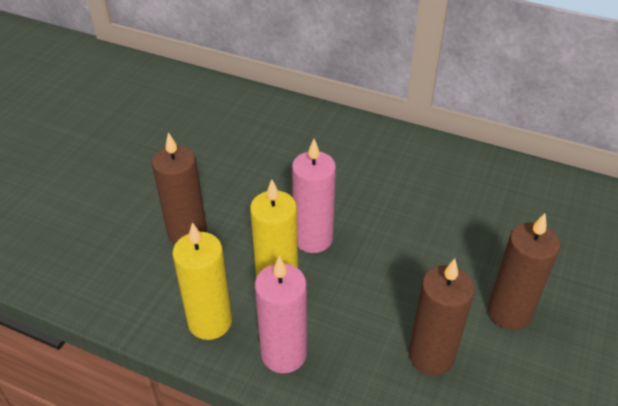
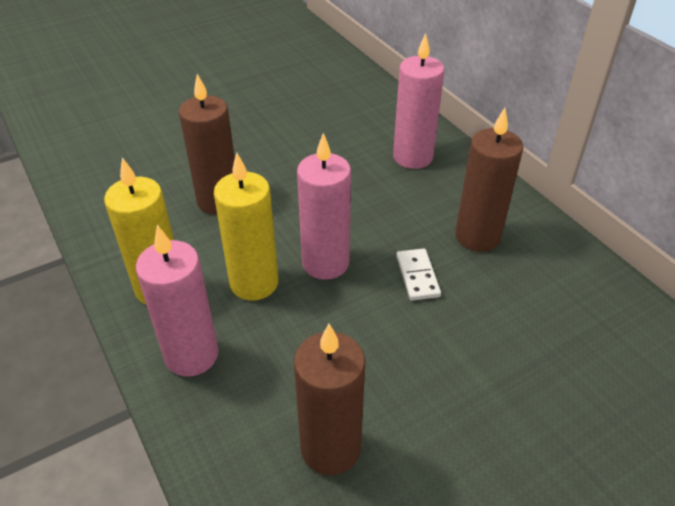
camera: 35 degrees right, 0 degrees up
(300, 132) = (412, 157): none -> pink candle
(381, 216) = (417, 276): none -> white domino
(509, 312) = (467, 457): brown candle -> brown candle (477, 236)

